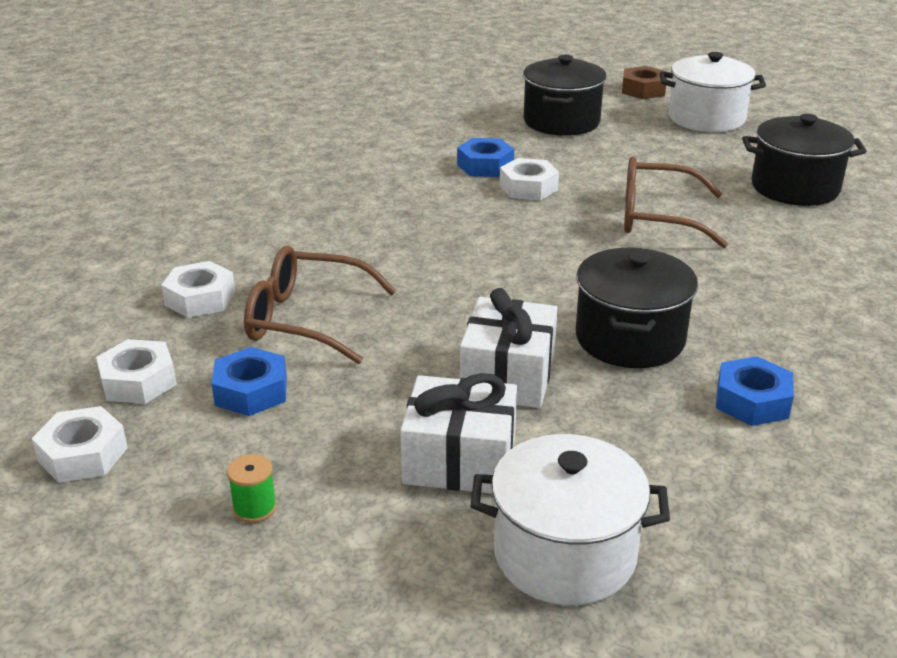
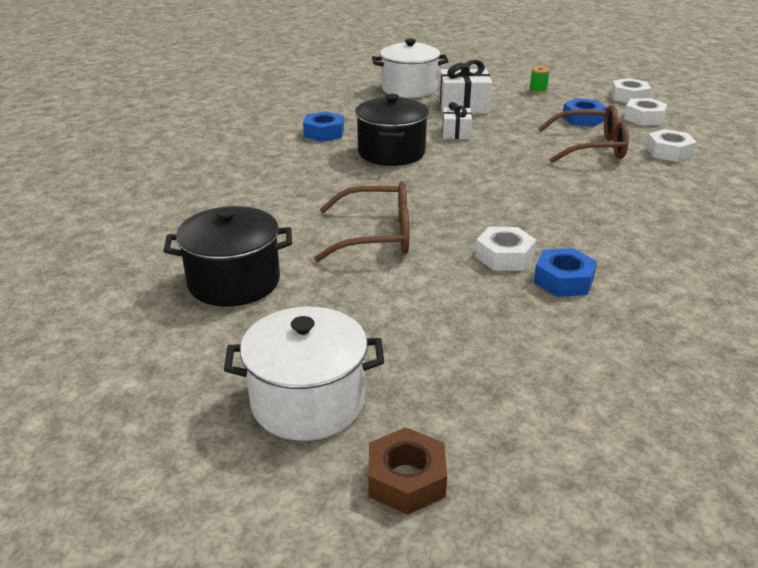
camera: 170 degrees right, 0 degrees up
(508, 376) = (456, 133): white gift -> white gift, size x0.61
(561, 121) = (512, 370): black pot -> none

